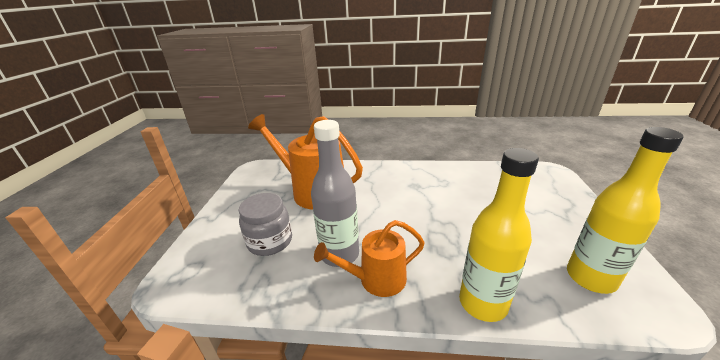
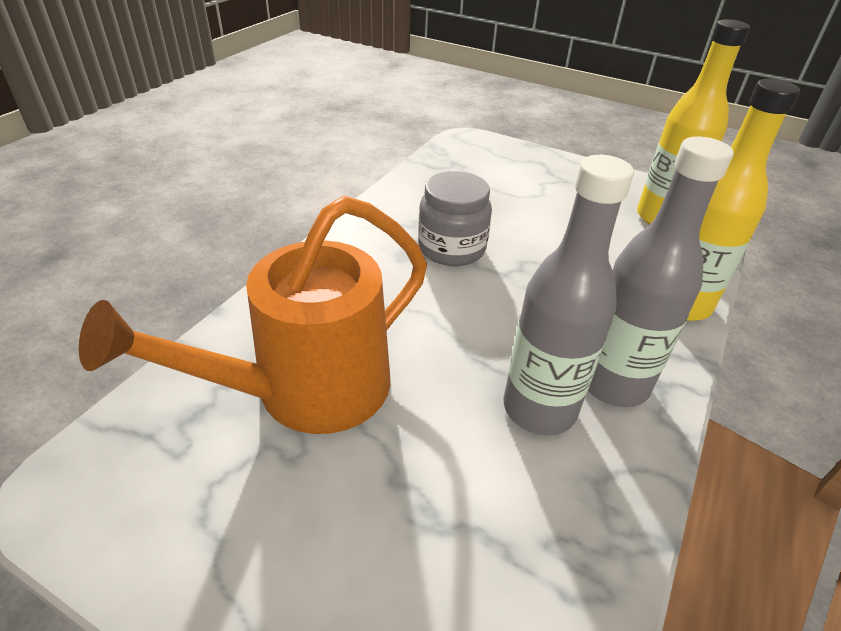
camera: 70 degrees left, 10 degrees up
(270, 241) = (447, 514): grey jar -> grey jar (451, 248)
(376, 279) = (613, 383): orange watering can -> grey bottle

